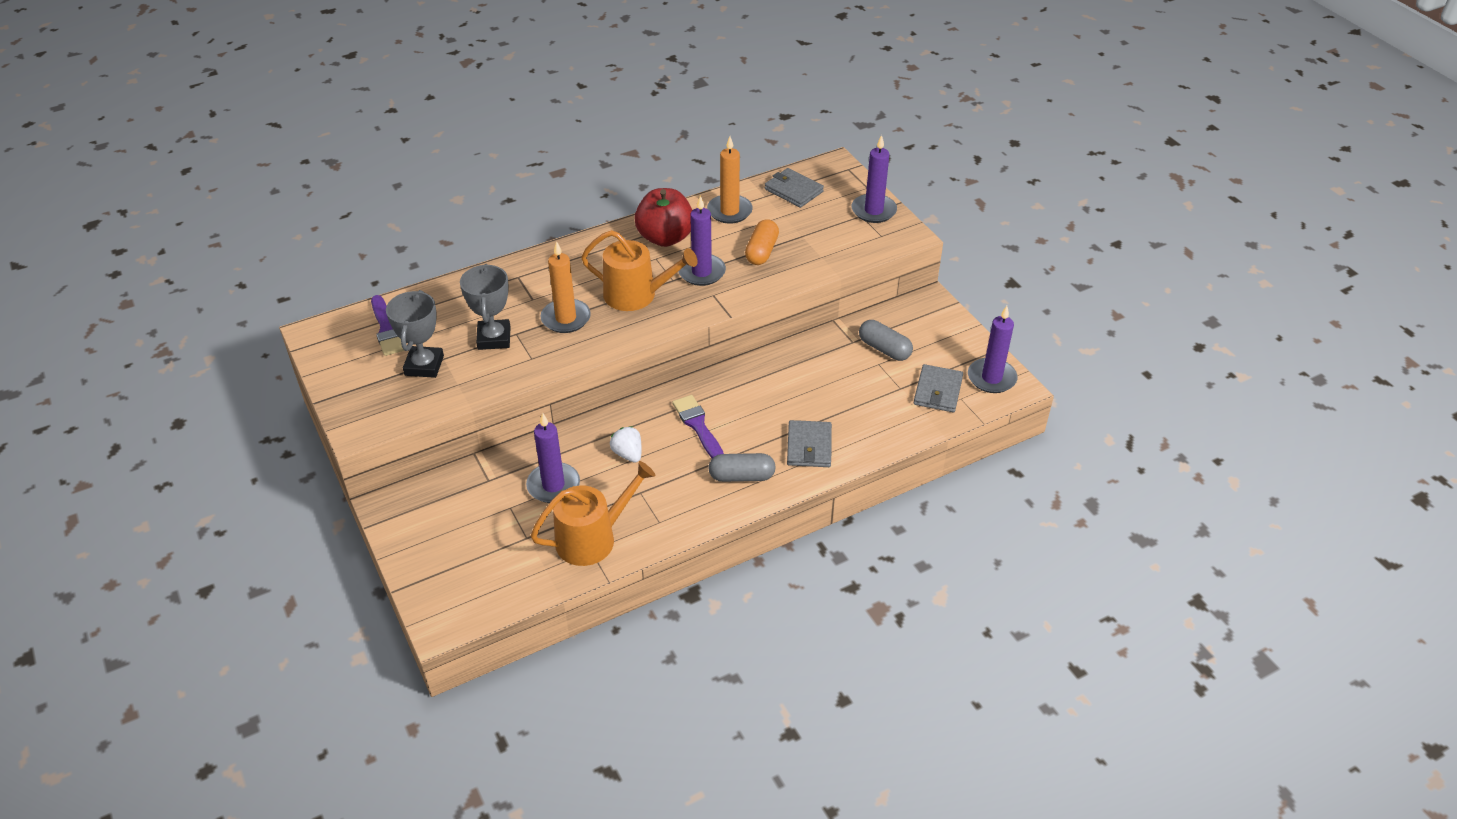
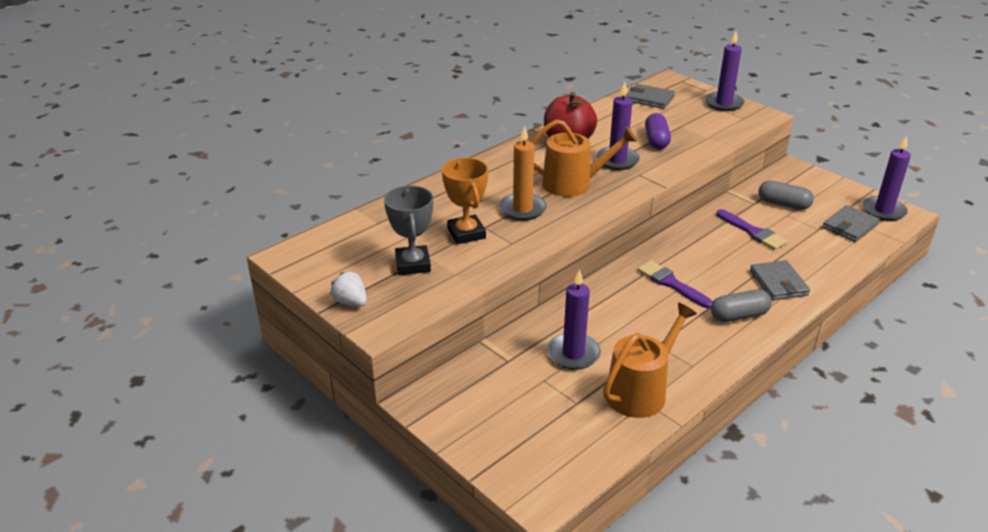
camera: 15 degrees left, 10 degrees down
(387, 329) = (358, 242): purple brush -> purple brush (753, 232)
(494, 338) = (466, 233): grey trophy -> orange trophy
(628, 454) = (625, 316): white strawberry -> white strawberry (351, 302)
(729, 211) = (608, 118): orange candle -> none
(762, 251) = (656, 140): orange capsule -> purple capsule
(937, 391) = (849, 226): grey wallet -> grey wallet turned 45 degrees clockwise

